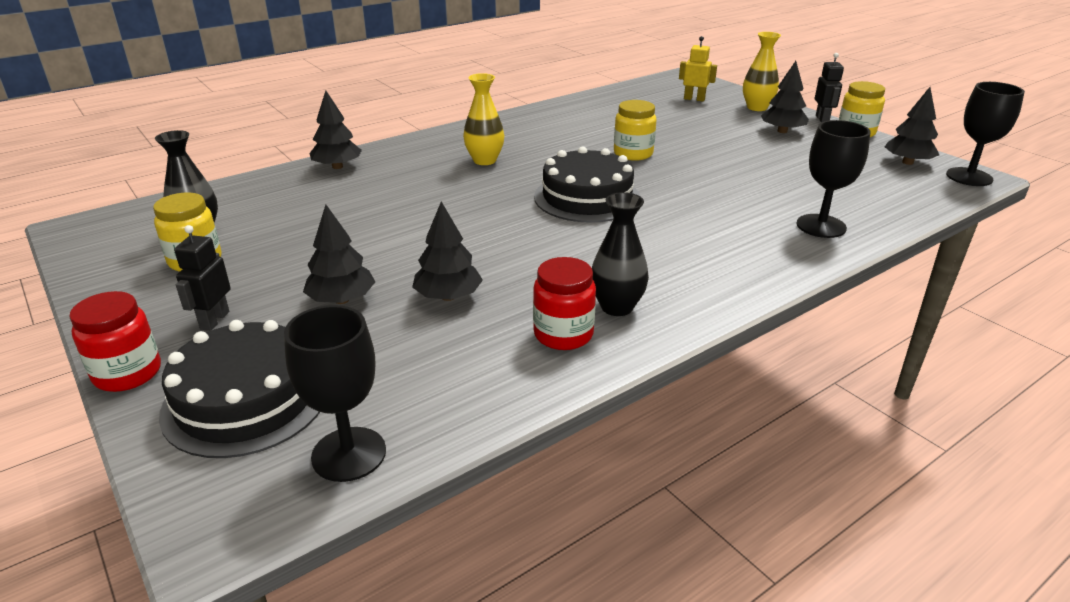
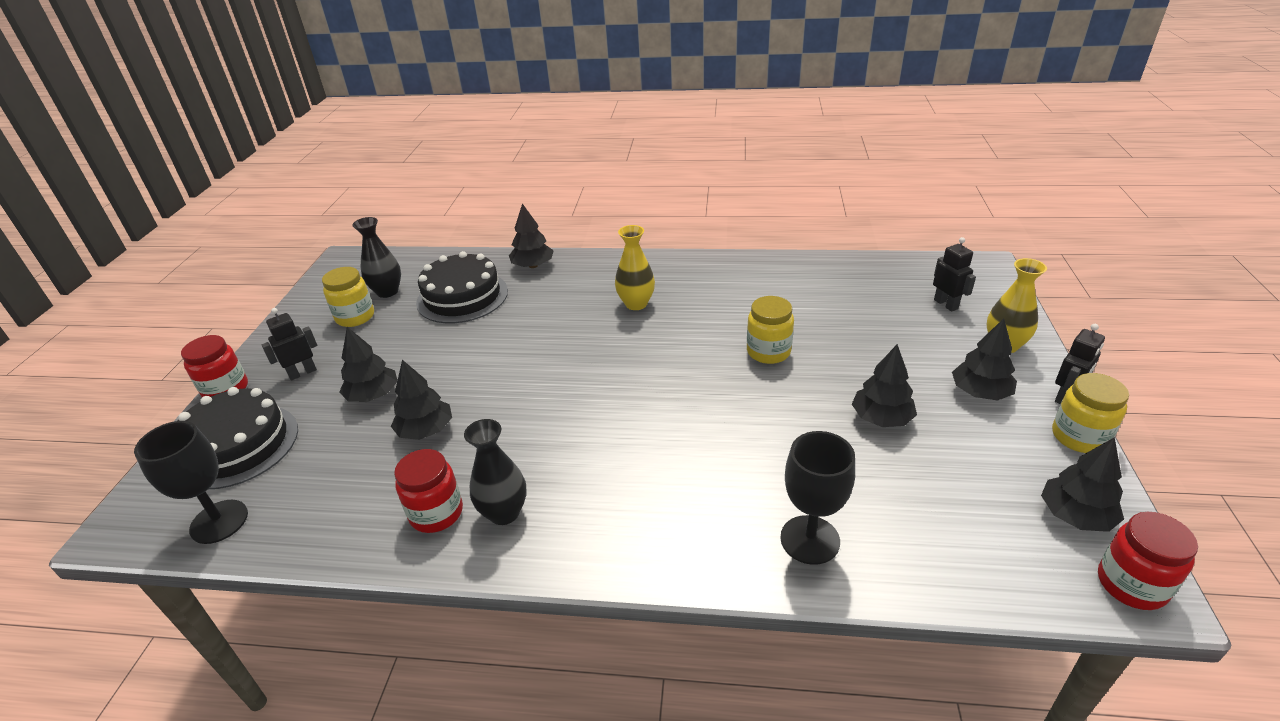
camera: 45 degrees right, 5 degrees up
(587, 197) = (653, 384): black cake -> black cake (462, 296)
(694, 99) = (946, 304): yellow robot -> black robot
(756, 160) = (881, 418): none -> black tree
(969, 177) = (1131, 584): black goblet -> red jar

